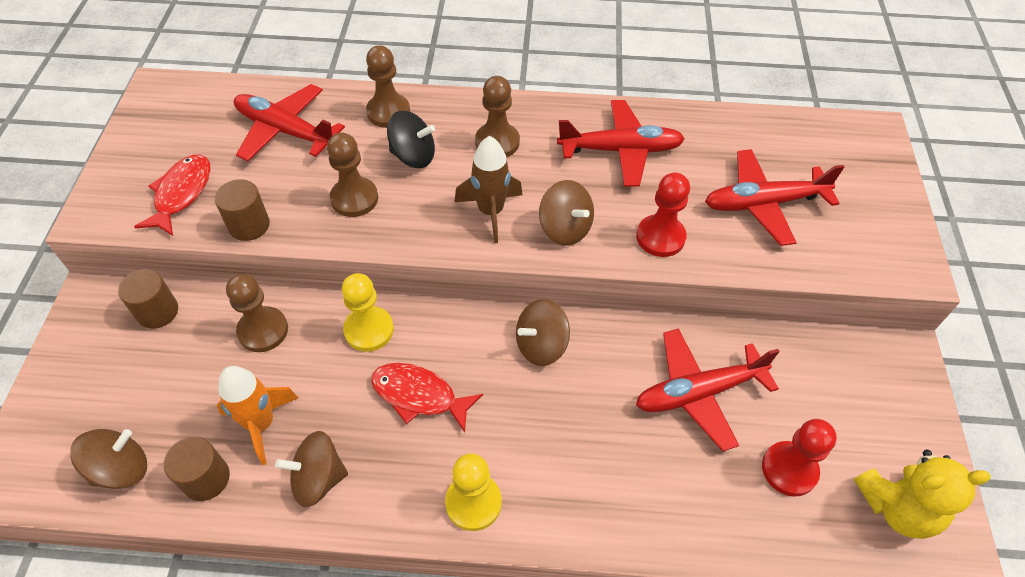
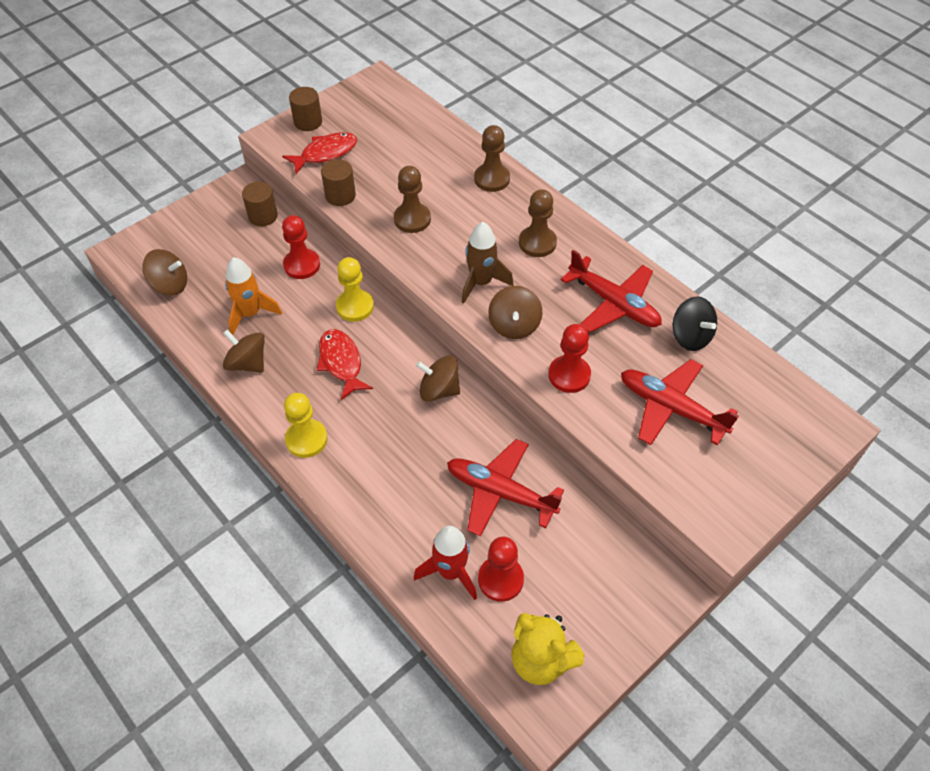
camera: 45 degrees right, 0 degrees up
(206, 478) = (200, 320): brown cylinder -> brown cylinder (308, 122)
(263, 330) = (302, 265): brown pawn -> red pawn
(285, 131) = (419, 152): red plane -> none
(413, 156) = (475, 217): black spinning top -> black spinning top (690, 336)
(746, 503) = (450, 572): none -> red rocket

